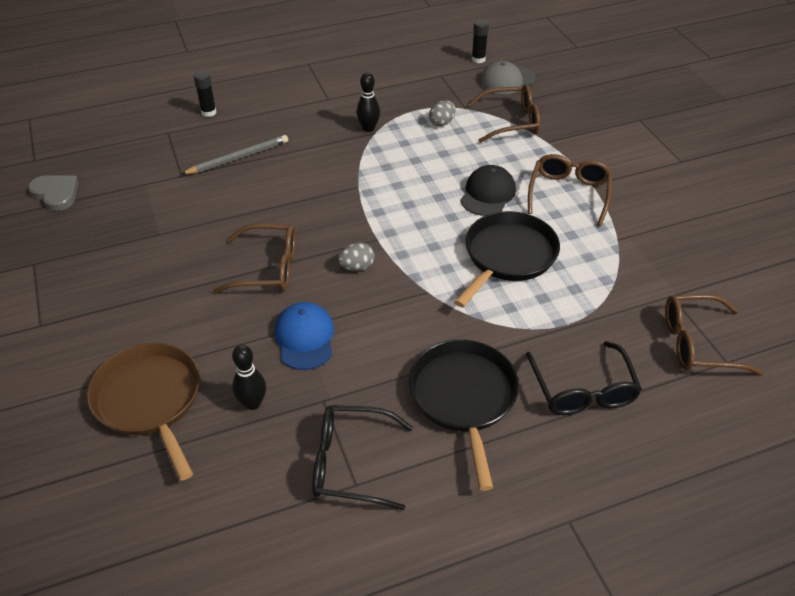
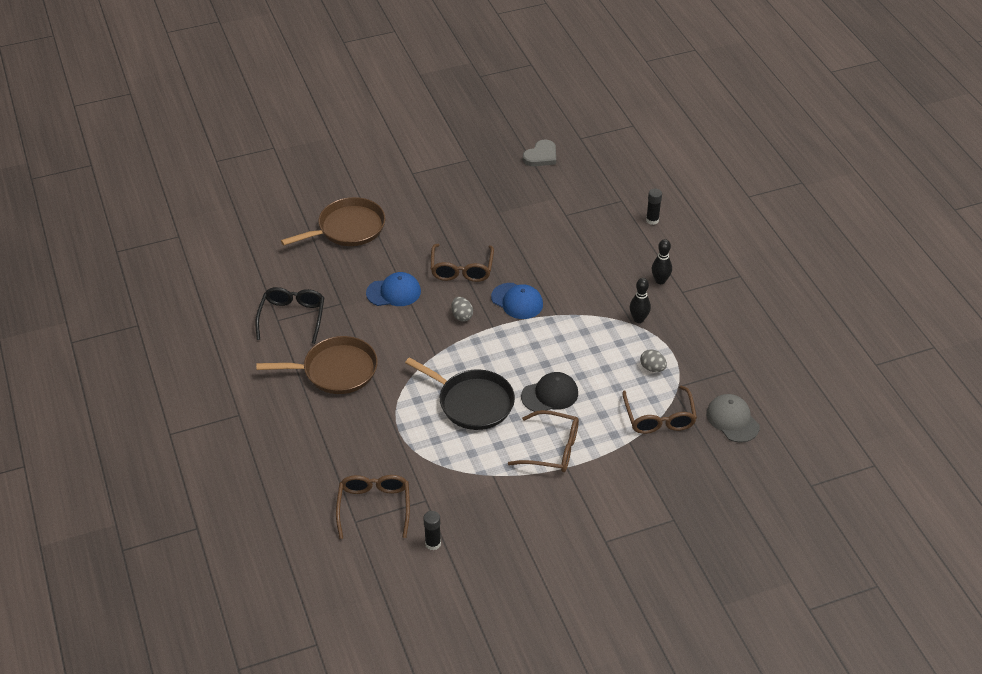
camera: 90 degrees right, 0 degrees up
(238, 158) = (590, 243): grey pencil -> none
(252, 403) = (341, 272): black bowling pin -> black bowling pin (660, 280)
(333, 218) = (517, 301): none -> blue cap
(463, 397) = (336, 370): black pan -> brown pan
(478, 59) = (769, 400): black glue stick -> black glue stick (433, 543)
(488, 194) = (550, 395): black cap -> black cap turned 45 degrees counterclockwise
(583, 390) = (336, 433): black glasses -> none

